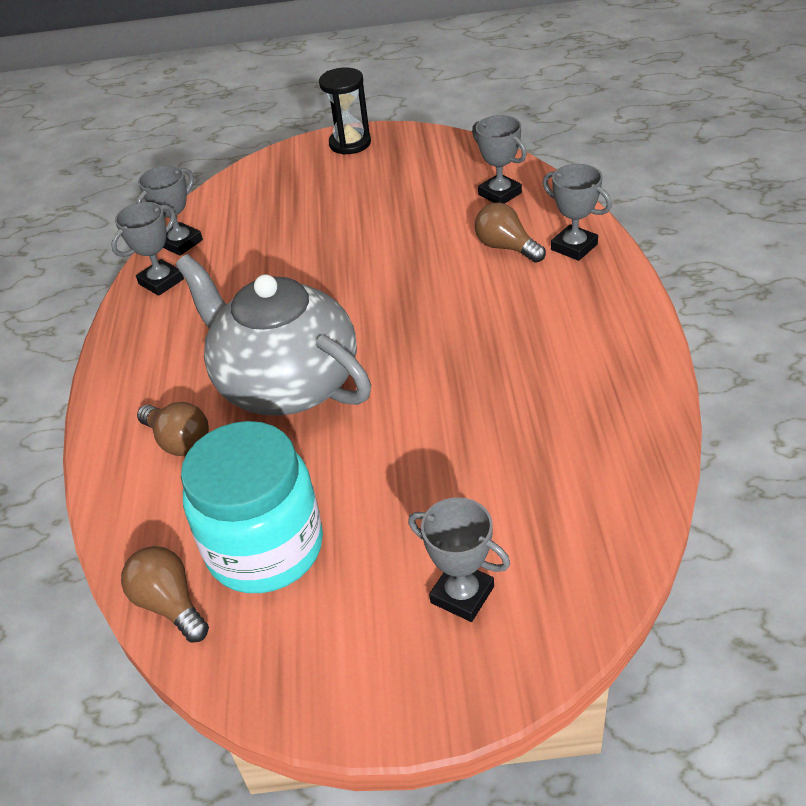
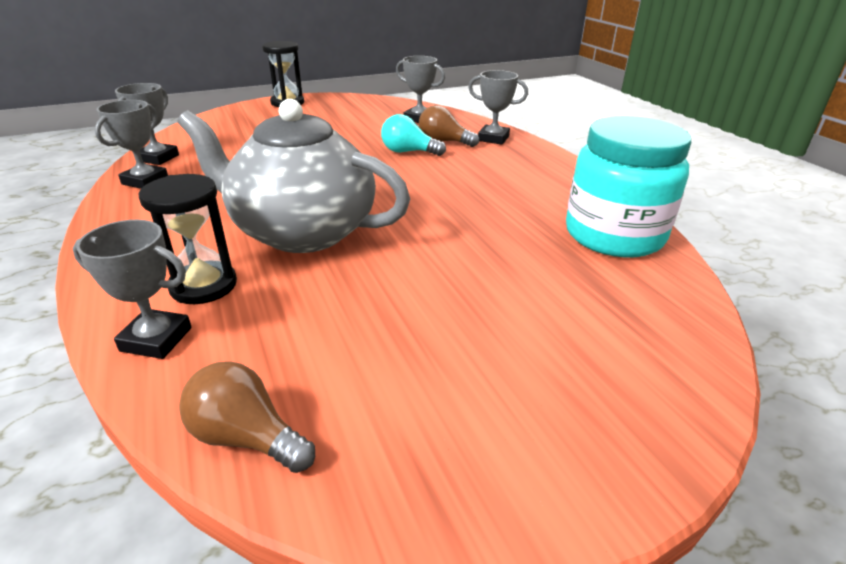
camera: 25 degrees left, 10 degrees down
(179, 441) = (203, 286): brown light bulb -> black hourglass
(265, 548) = (344, 358): turquoise jar -> turquoise jar (614, 235)
(453, 263) = (408, 152): none -> turquoise light bulb
(462, 595) = (577, 360): grey trophy -> grey trophy (156, 339)

